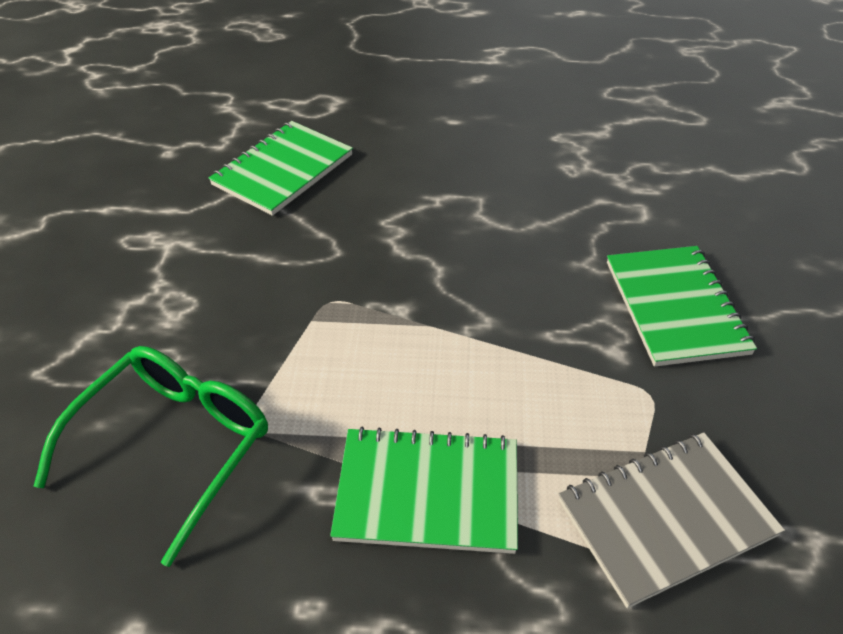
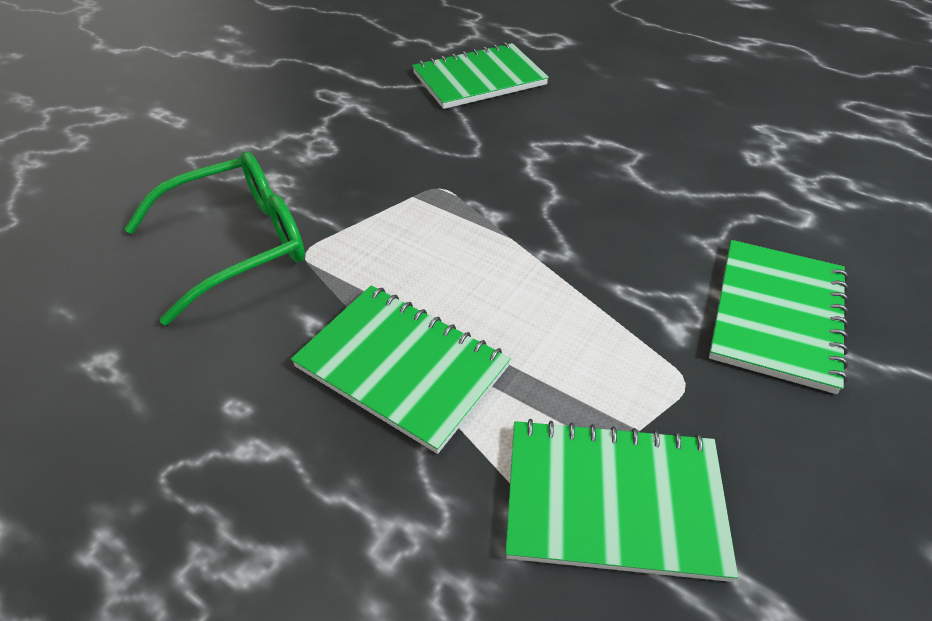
camera: 30 degrees right, 0 degrees up
(666, 518) = (613, 500): grey notebook -> green notebook

